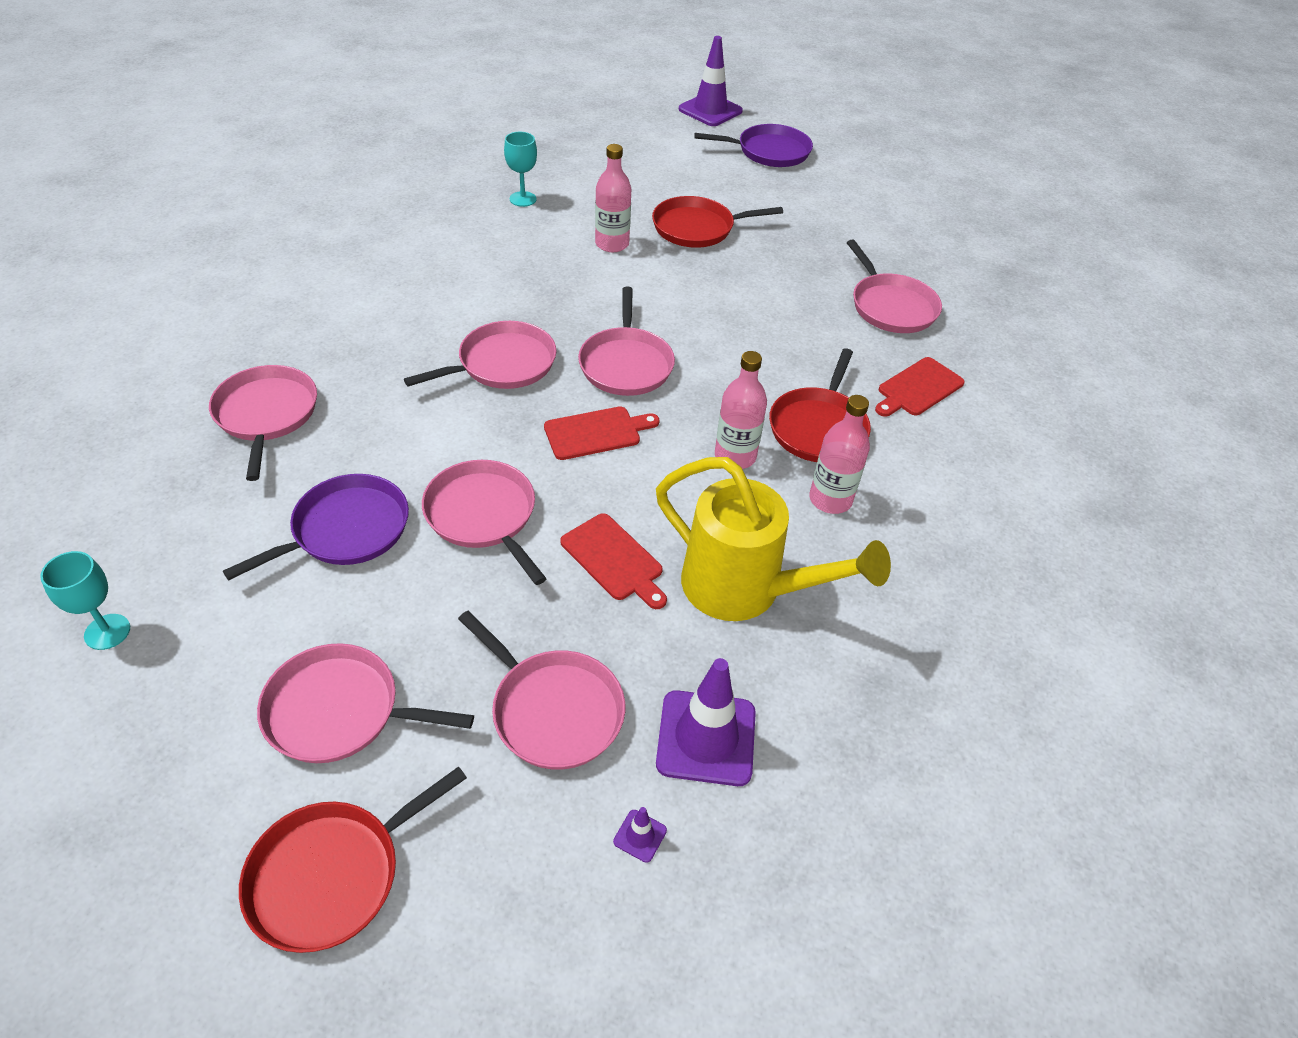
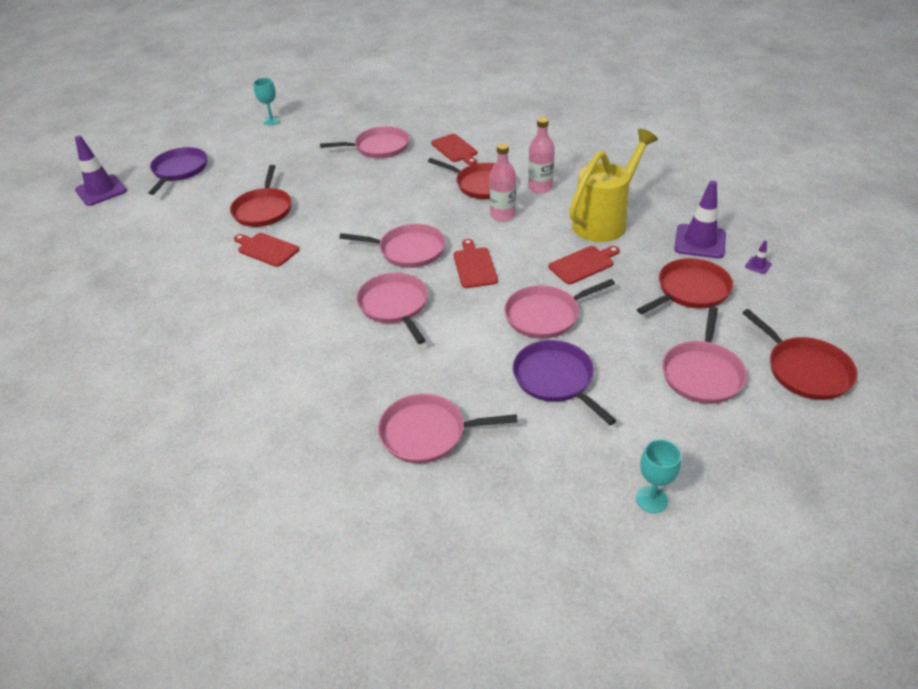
camera: 75 degrees left, 5 degrees down
(523, 199) = (180, 292): turquoise goblet -> turquoise goblet (272, 121)
(553, 710) = (690, 290): pink pan -> red pan
(612, 244) = (266, 249): pink bottle -> red cutting board

